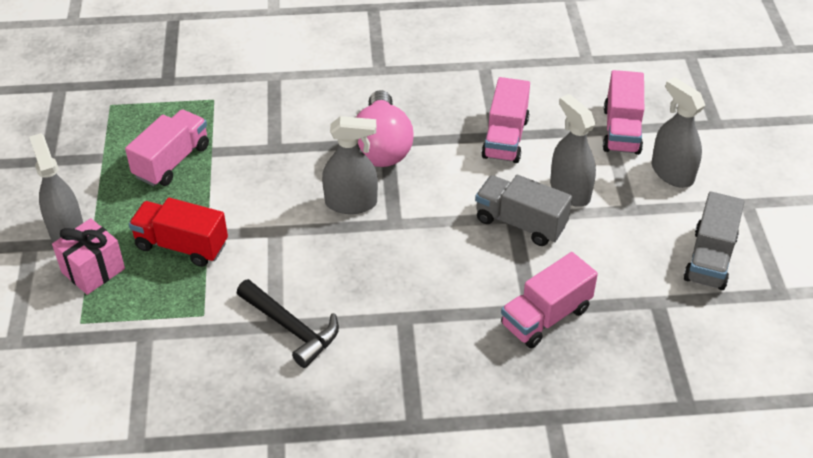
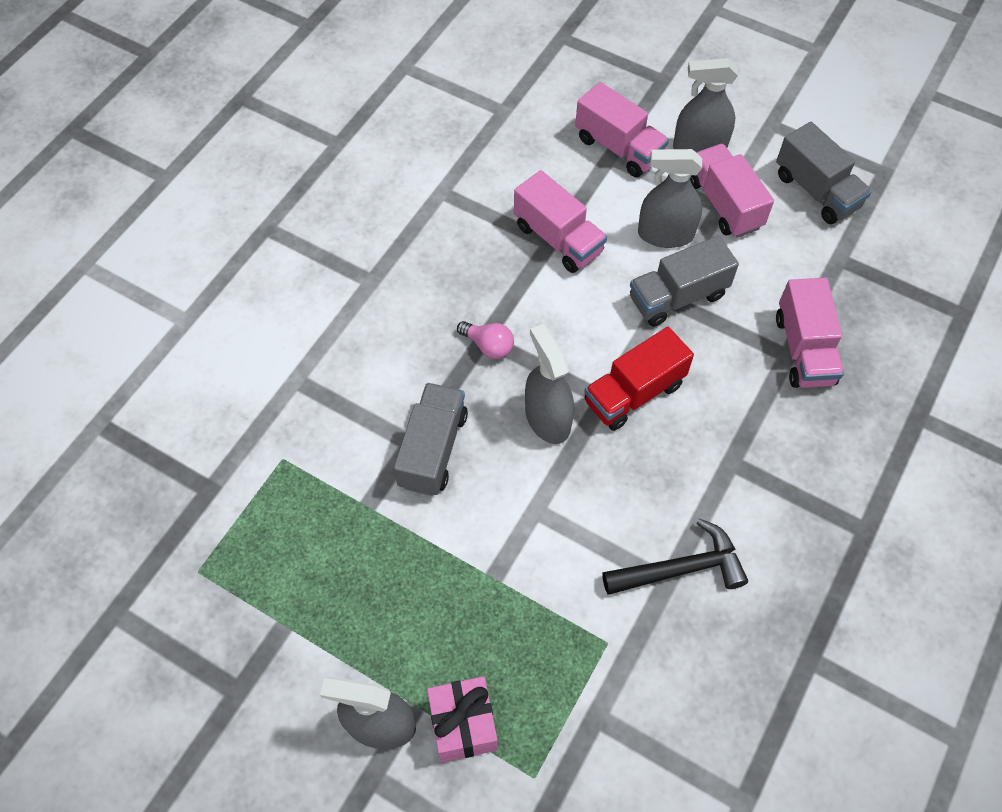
camera: 55 degrees left, 15 degrees up
(172, 161) = (351, 554): pink truck -> pink truck (724, 204)
(181, 245) = (491, 612): red truck -> red truck (634, 393)
(277, 160) = (433, 449): none -> grey truck
(351, 203) = (547, 418): grey spray bottle -> grey spray bottle turned 60 degrees counterclockwise
(381, 147) = (488, 346): pink light bulb -> pink light bulb, size x0.47

